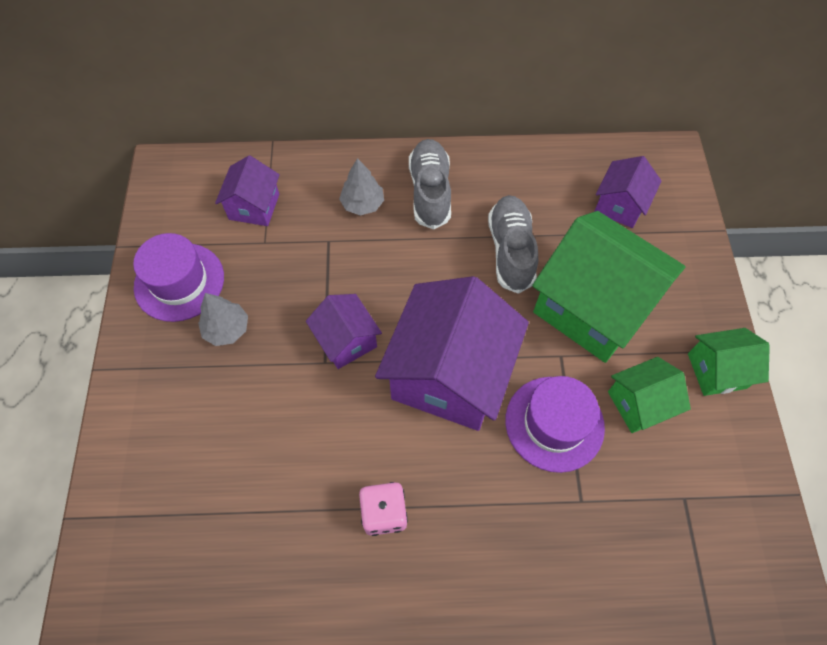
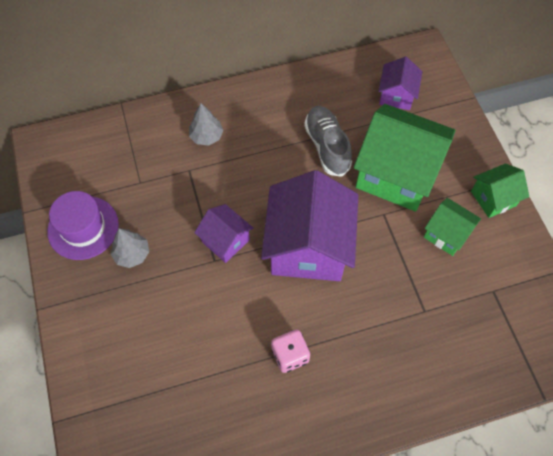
camera: 15 degrees left, 0 degrees up
(254, 207) = (123, 157): purple house -> none
(430, 192) = (255, 116): grey shoe -> none
(554, 423) = (392, 262): purple hat -> none
(639, 403) = (446, 234): green house -> green house turned 75 degrees clockwise

